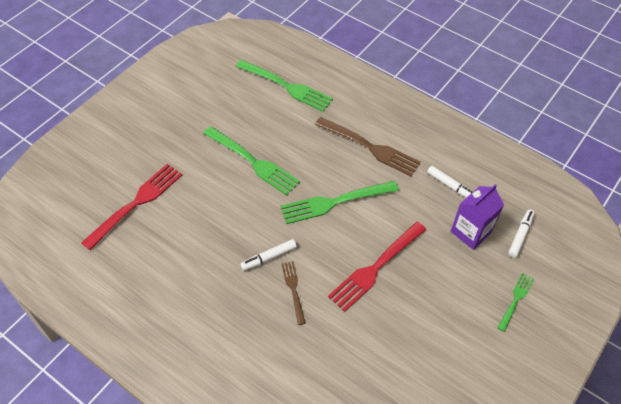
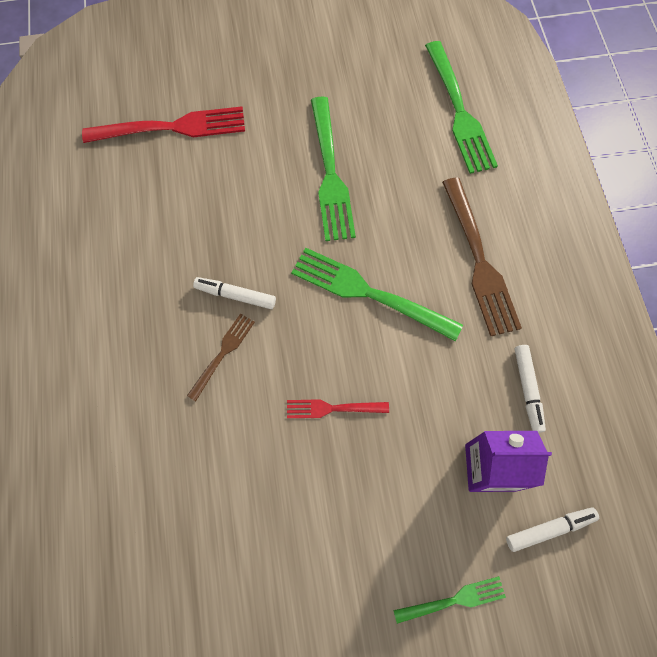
camera: 45 degrees right, 15 degrees up
(375, 268) = (332, 408): red fork -> red fork, size x0.54

